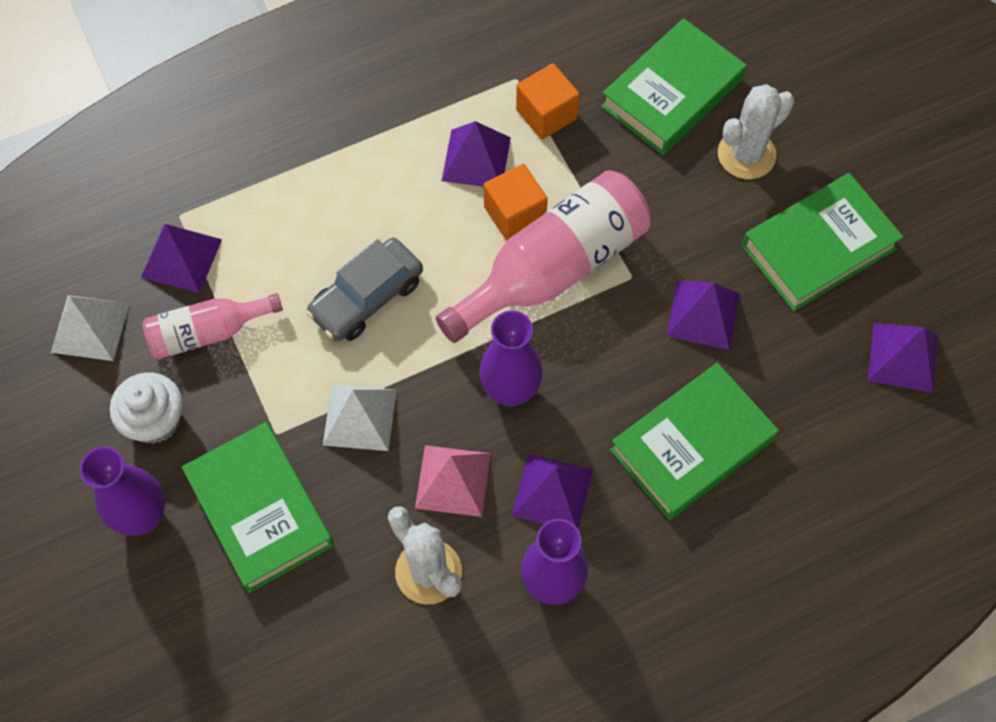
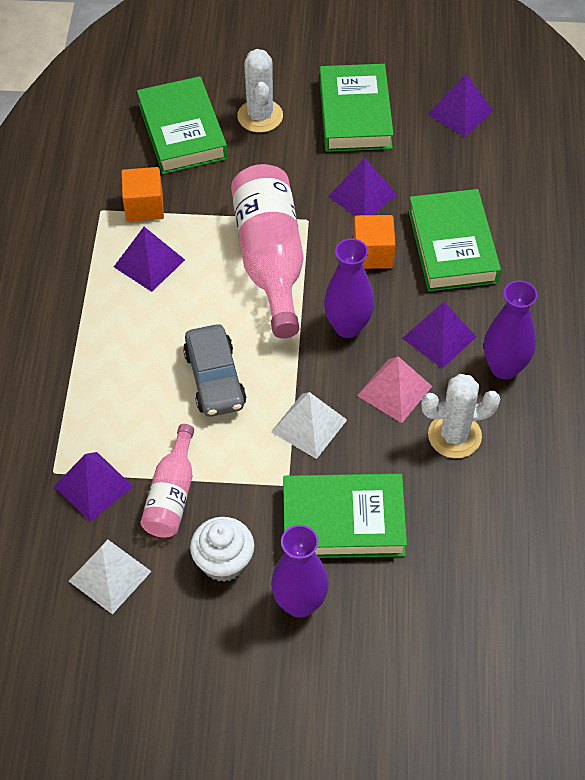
camera: 60 degrees left, 10 degrees down
(514, 214) = (211, 261): orange cube -> orange cube (373, 254)

